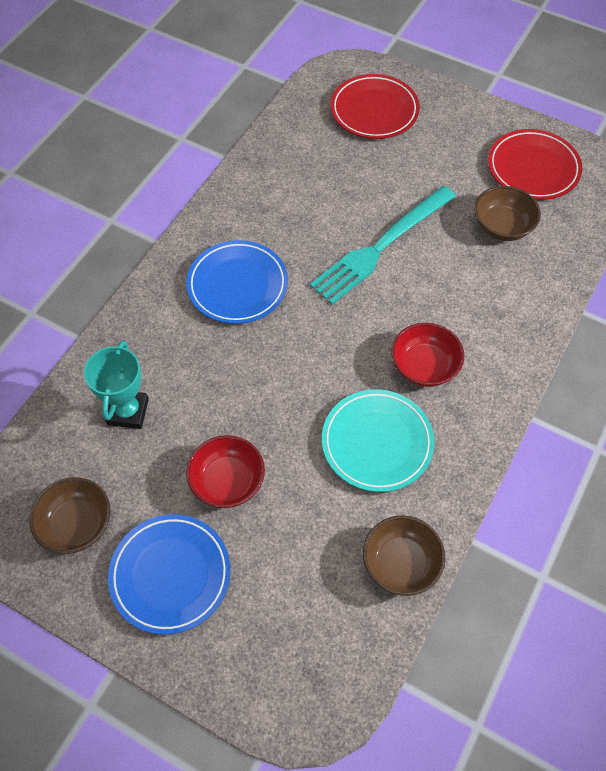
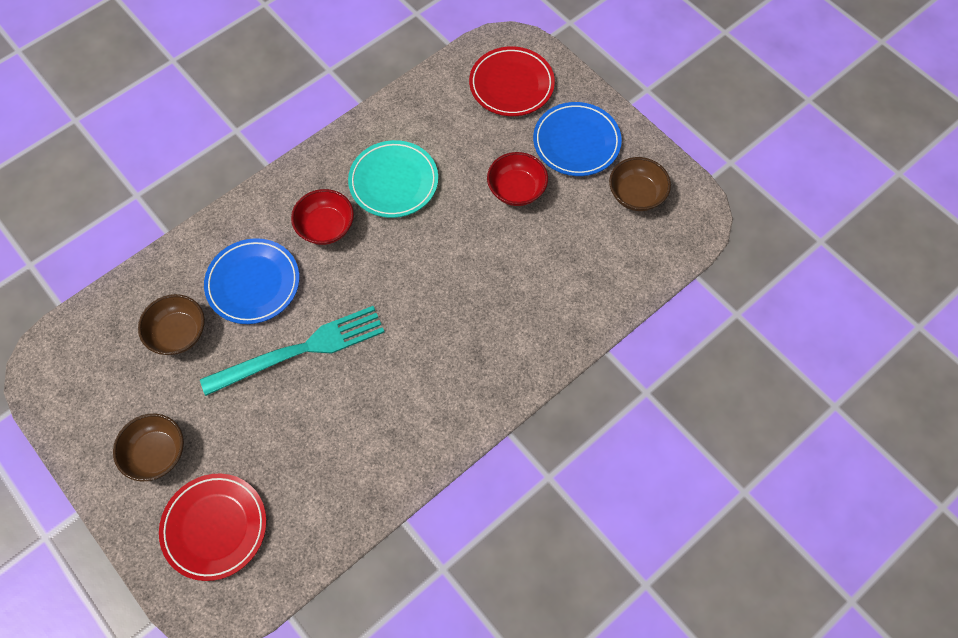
camera: 160 degrees left, 5 degrees up
(128, 412) = (578, 267): turquoise trophy -> none
(237, 285) = (449, 354): blue plate -> blue plate (253, 283)
(400, 563) = (417, 102): brown bowl -> brown bowl (156, 453)
(533, 168) = (104, 389): red plate -> red plate (511, 85)

